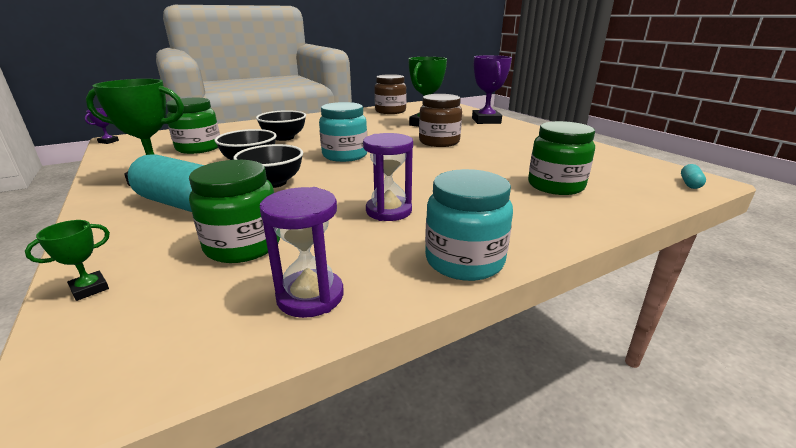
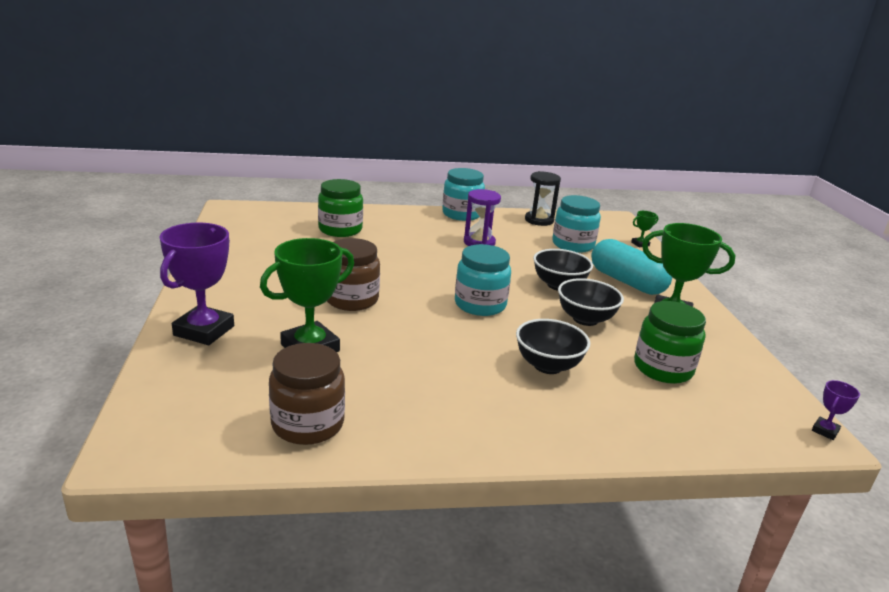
camera: 160 degrees left, 0 degrees up
(243, 245) = (573, 245): green jar -> turquoise jar
(310, 296) = (539, 220): purple hourglass -> black hourglass
(690, 183) = (246, 209): turquoise capsule -> none

